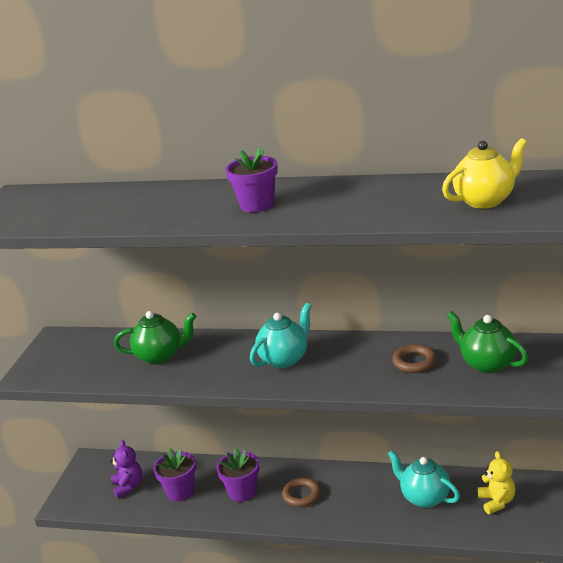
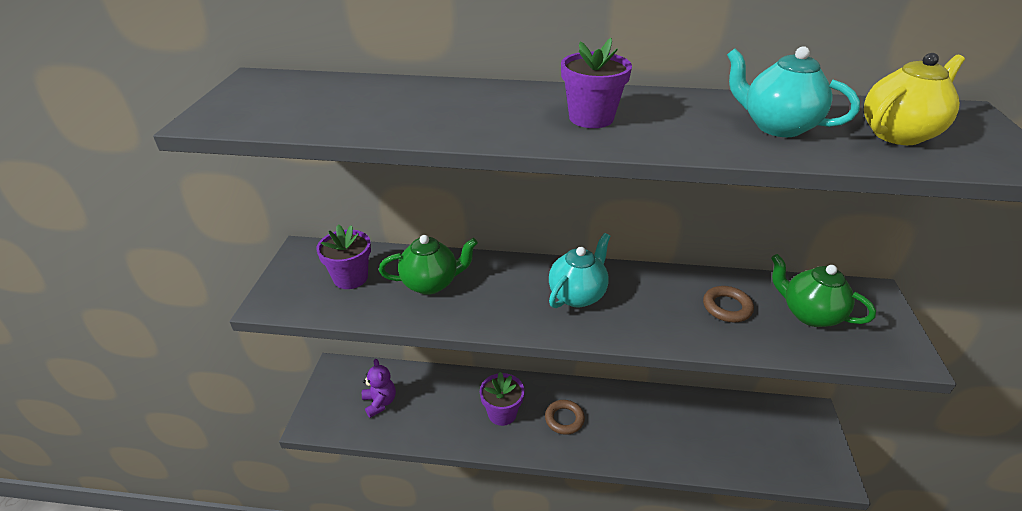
camera: 10 degrees left, 10 degrees up
(180, 492) = (436, 411): purple flower pot -> purple flower pot (350, 278)
(424, 498) = (689, 425): turquoise teapot -> turquoise teapot (777, 127)
(497, 502) = (762, 433): yellow teddy bear -> none

